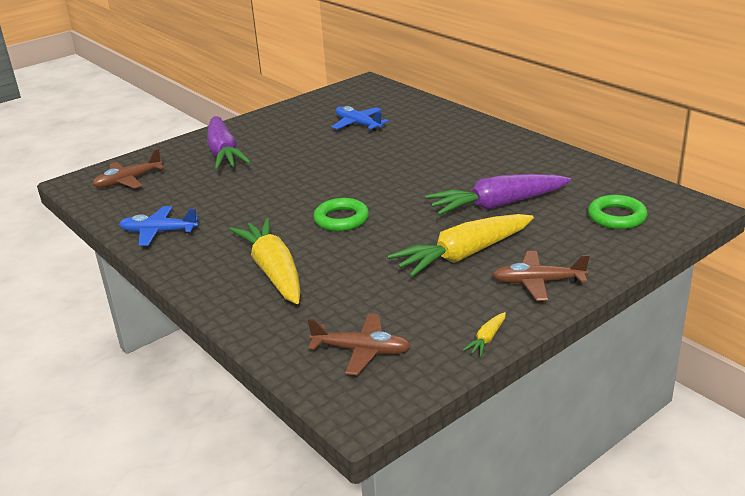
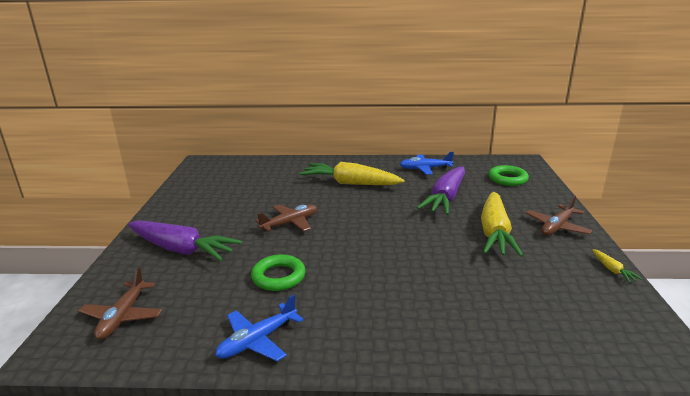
camera: 50 degrees left, 5 degrees down
(274, 271) = (420, 310): yellow carrot -> yellow carrot (350, 183)
(341, 219) = (381, 250): green ring -> green ring (278, 277)
(358, 124) = (254, 188): blue plane -> blue plane (425, 169)
(362, 351) = (587, 322): brown plane -> brown plane (290, 223)

